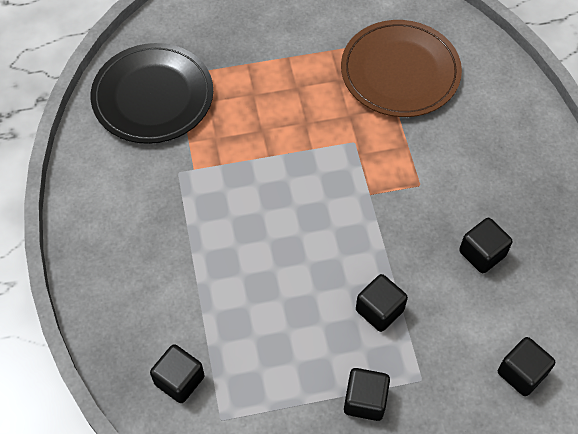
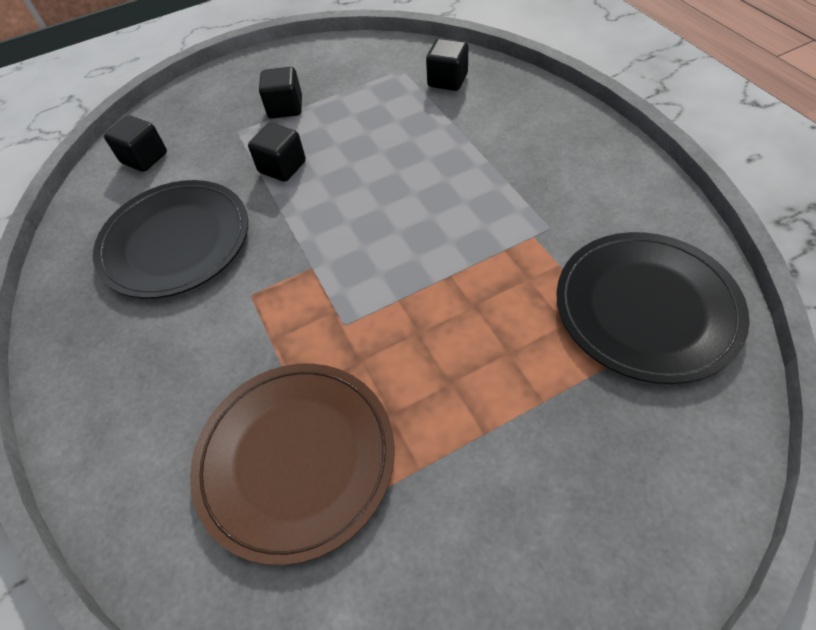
camera: 170 degrees right, 5 degrees down
(482, 253) = (175, 241): black cube -> black plate

